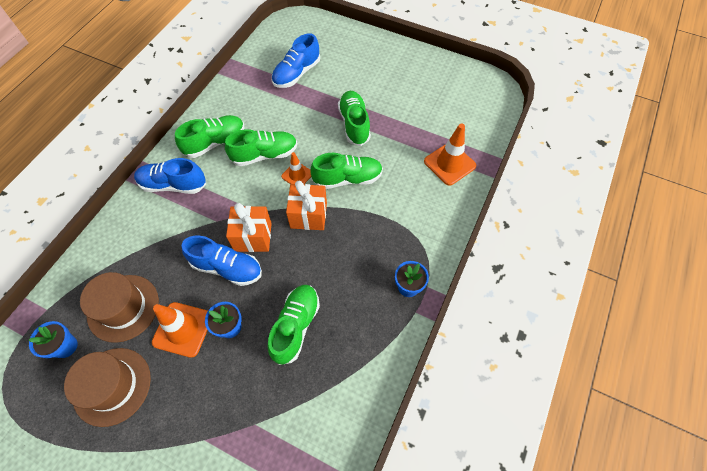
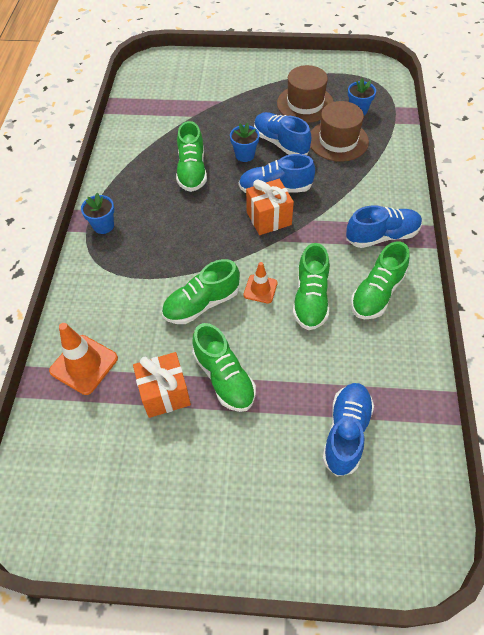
camera: 160 degrees right, 5 degrees down
(183, 329) = (280, 143): orange traffic cone -> blue shoe
(265, 155) = (310, 299): green shoe -> green shoe turned 45 degrees counterclockwise
(308, 215) = (225, 253): orange gift -> orange gift (165, 394)

